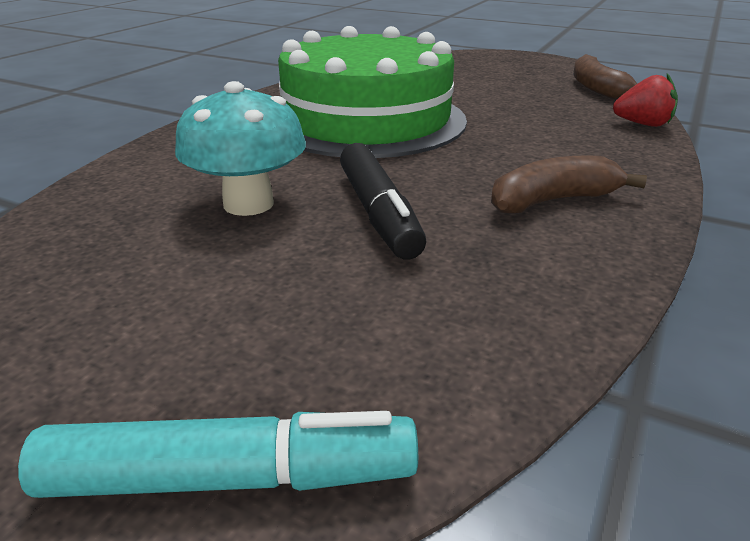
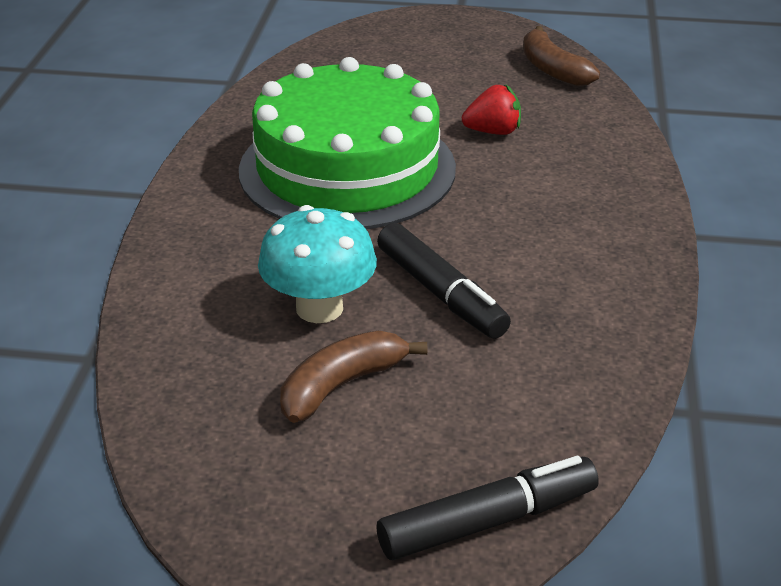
camera: 20 degrees left, 5 degrees up
(230, 478) = (488, 521): turquoise marker -> black marker
(552, 201) = (576, 247): brown banana -> brown banana (341, 385)
(643, 124) = (617, 124): red strawberry -> red strawberry (493, 132)

